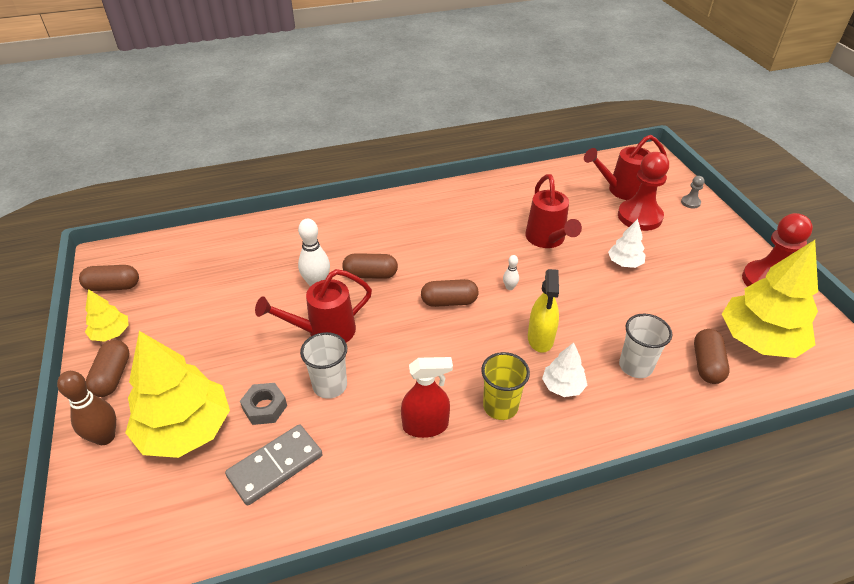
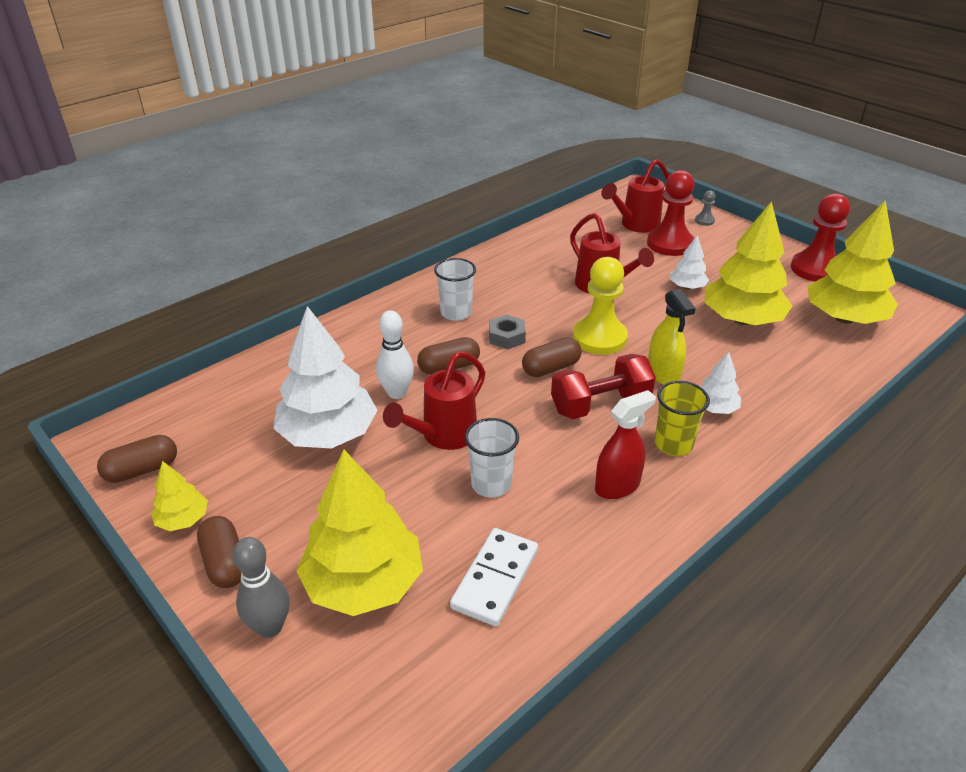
camera: 25 degrees left, 5 degrees down
(105, 437) = (270, 627): brown bowling pin -> grey bowling pin
(246, 301) = (328, 434): none -> white tree
(265, 407) = (437, 529): grey nut -> grey nut (506, 337)
(275, 466) = (495, 579): grey domino -> white domino
(465, 348) = (600, 404): none -> red dumbbell
(509, 287) = (599, 338): white bowling pin -> yellow pawn
(635, 366) = (763, 371): white cup -> white cup (456, 313)
(653, 310) = (742, 319): none -> yellow tree
(707, 364) = (819, 351): brown capsule -> none

